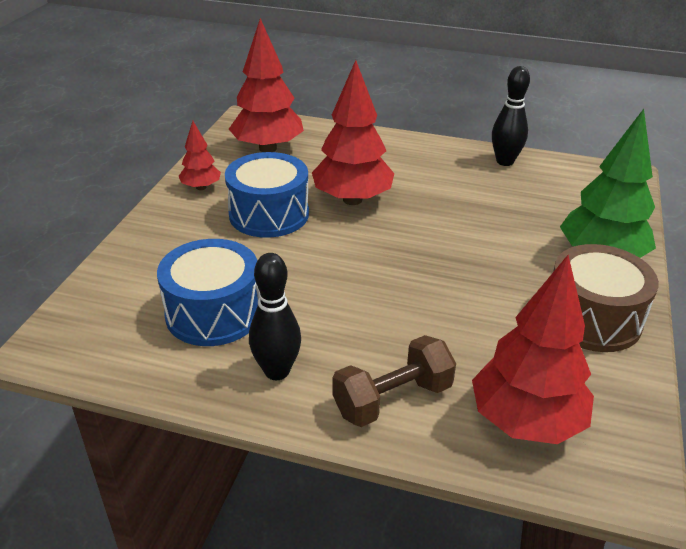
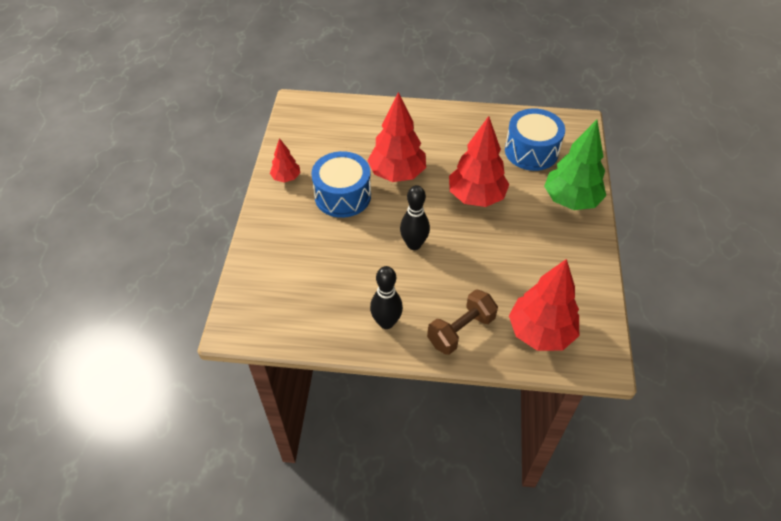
camera: 10 degrees left, 15 degrees up
(213, 313) = (332, 285): blue drum -> blue drum (531, 151)
(267, 148) = (322, 132): red tree -> red tree (476, 197)
(505, 161) = (496, 121): black bowling pin -> black bowling pin (414, 244)
(592, 318) = (570, 251): brown drum -> none

